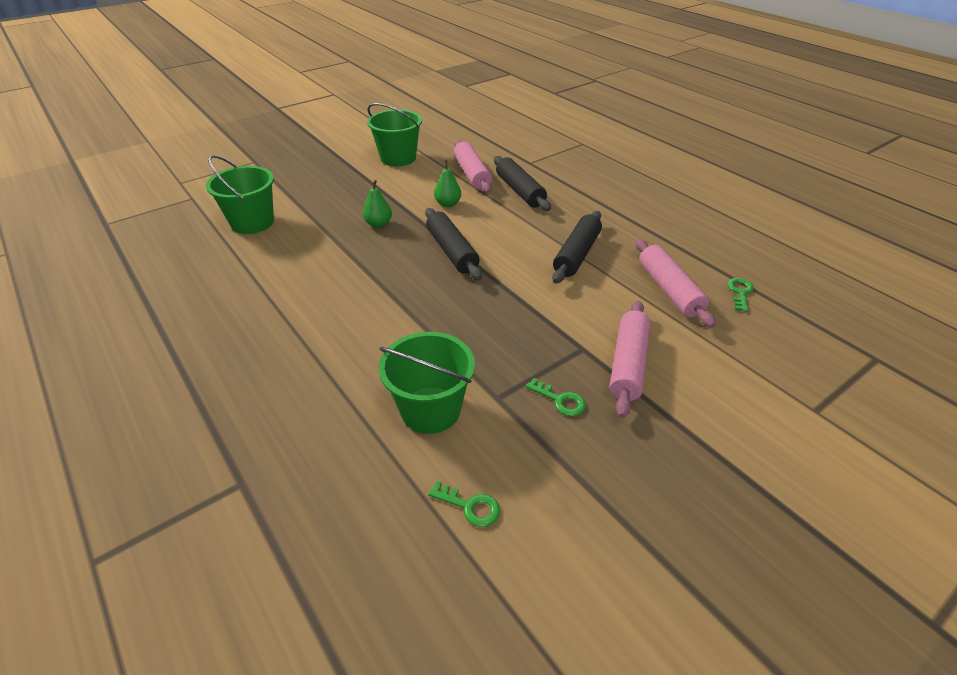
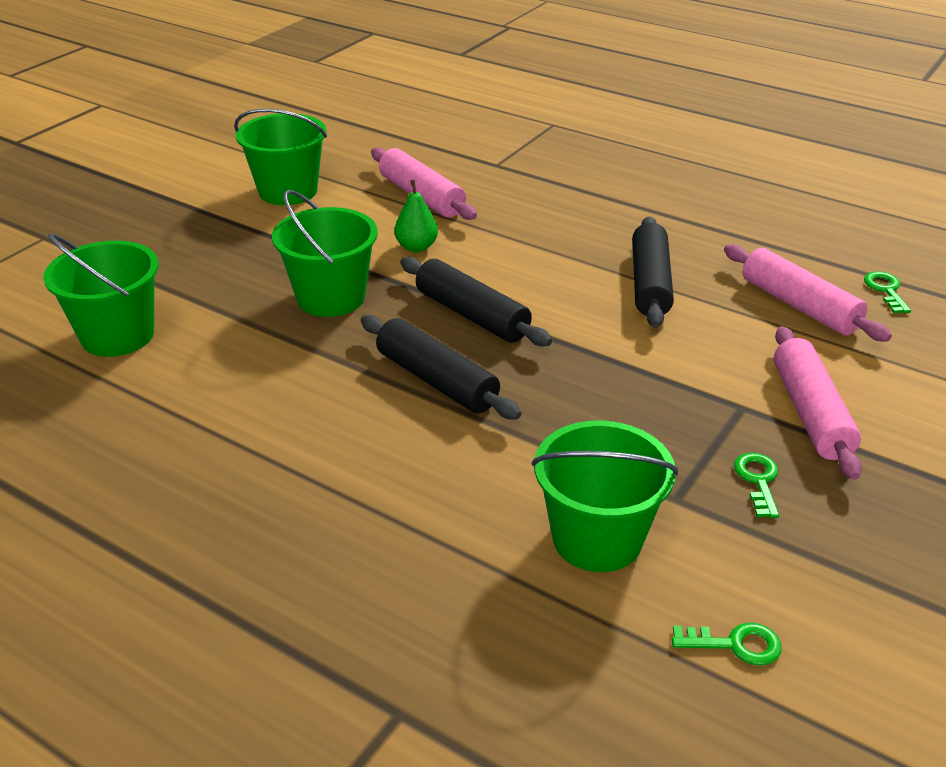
camera: 20 degrees left, 5 degrees down
(378, 224) = (331, 297): green pear -> green bucket
(519, 191) = (510, 209): black rolling pin -> black rolling pin (436, 381)
(560, 400) = (758, 480): green key -> green key turned 105 degrees counterclockwise

